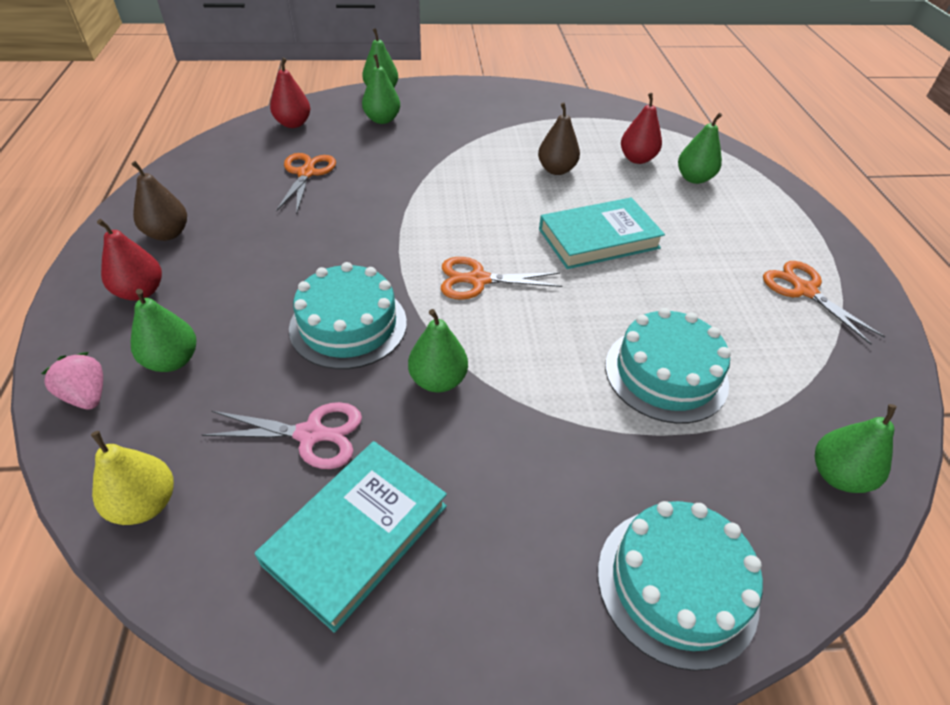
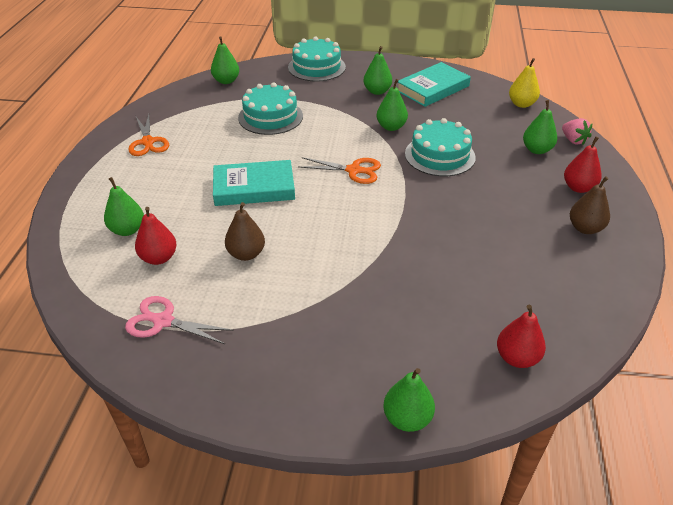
camera: 165 degrees left, 5 degrees down
(306, 173) = (487, 277): orange scissors -> none
(310, 434) = (455, 116): pink scissors -> pink scissors (163, 321)
(382, 120) = (409, 352): green pear -> green pear (377, 91)

